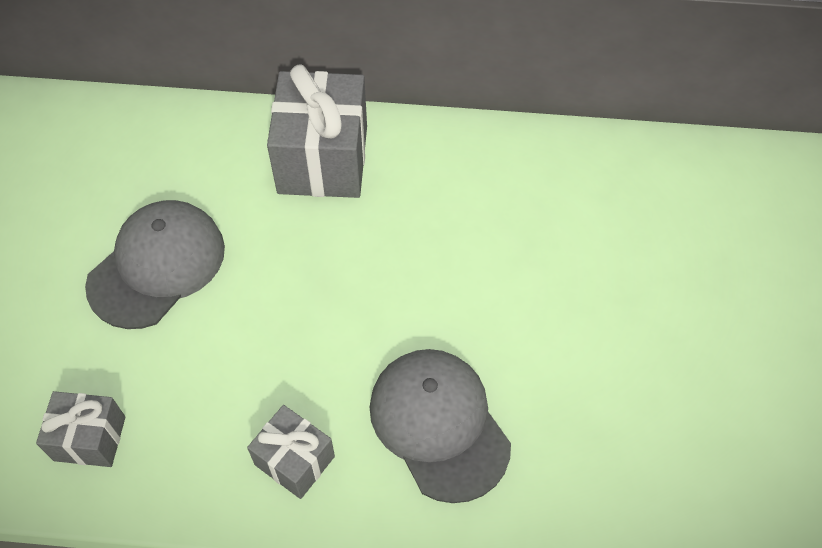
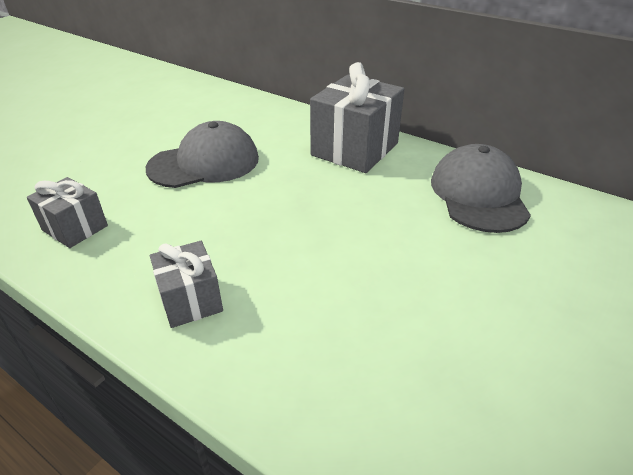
camera: 30 degrees right, 20 degrees down
(439, 424) = (327, 328): grey cap -> grey cap (478, 194)

